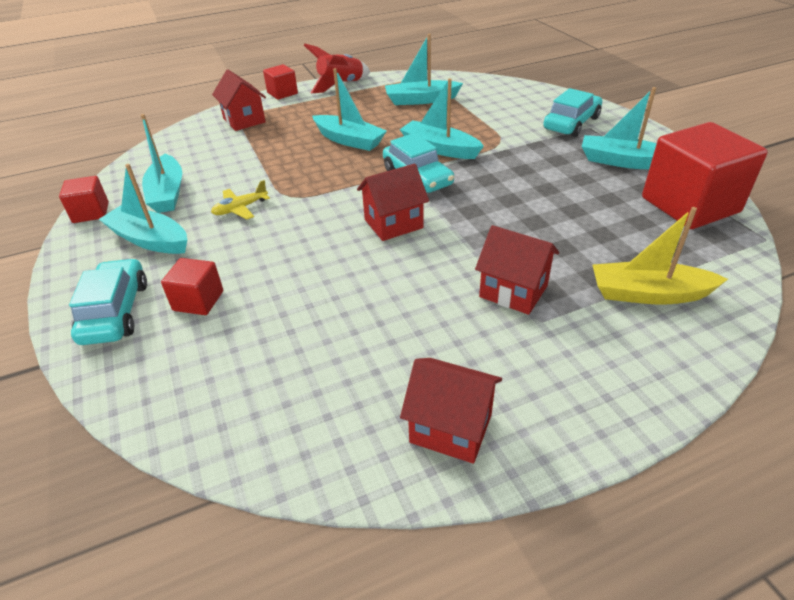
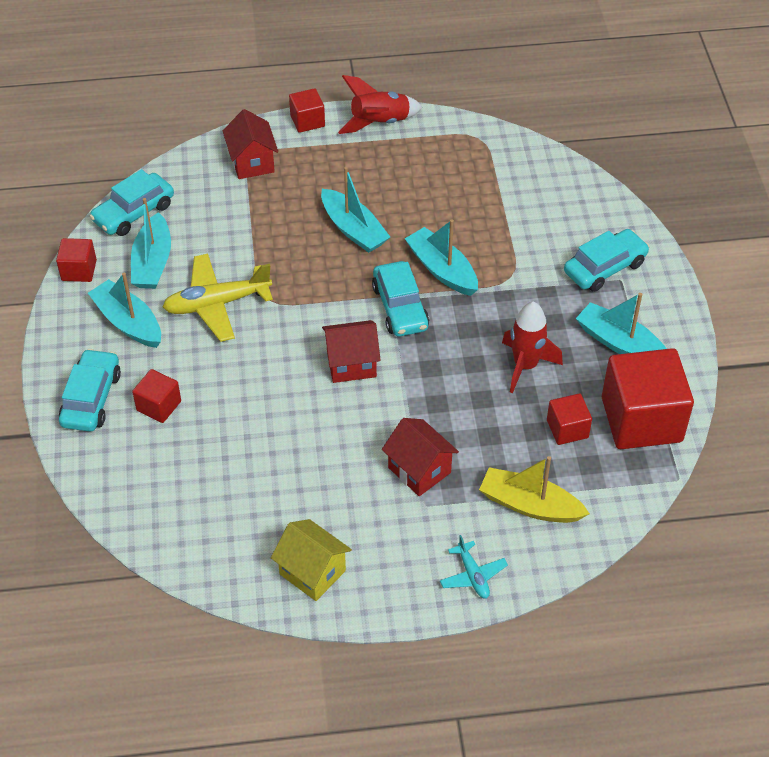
camera: 15 degrees right, 10 degrees up
(142, 166) = (134, 213): none -> turquoise car
(240, 209) = (217, 304): yellow plane -> yellow plane, size x1.88
(421, 100) = (460, 178): turquoise boat -> none
(451, 428) = (312, 572): red house -> yellow house
(556, 191) = (525, 366): none -> red rocket
(631, 226) = (567, 429): none -> red cube
(644, 378) = (473, 575): none -> turquoise plane

